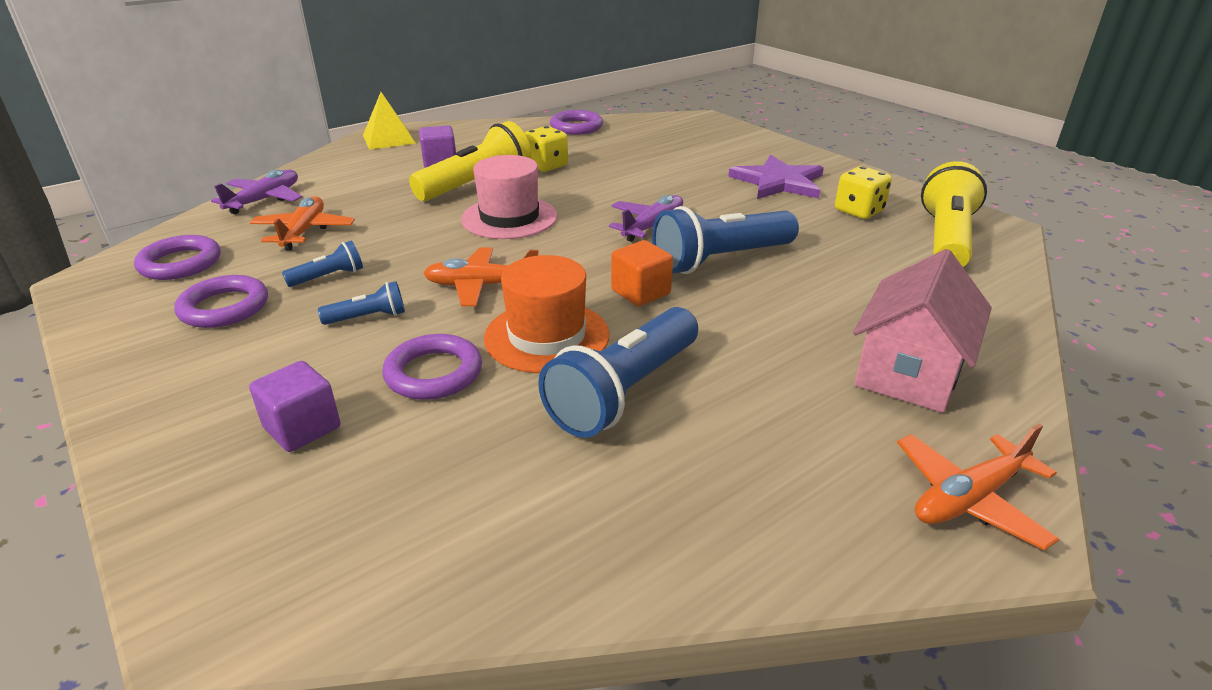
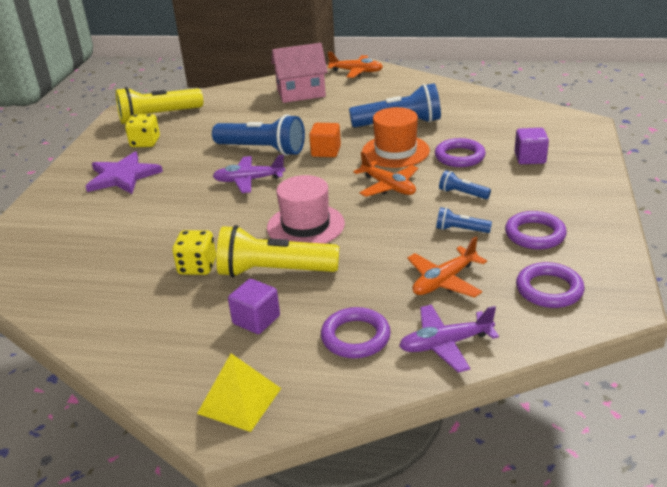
camera: 130 degrees left, 0 degrees up
(576, 127) = (76, 310): purple ring -> purple ring (355, 337)

